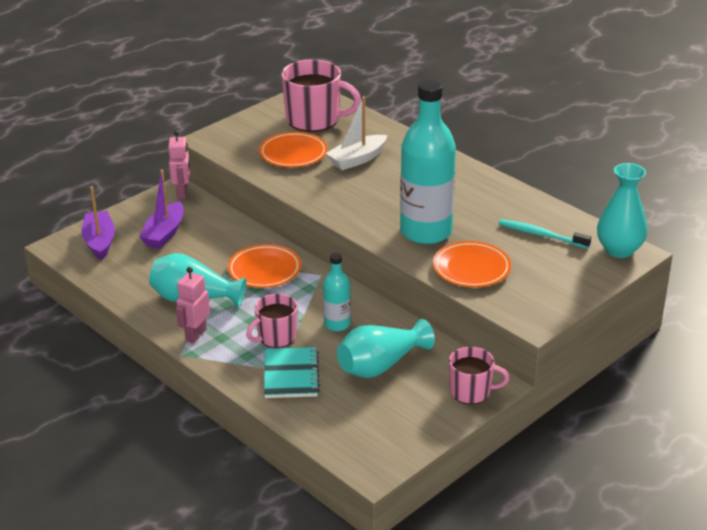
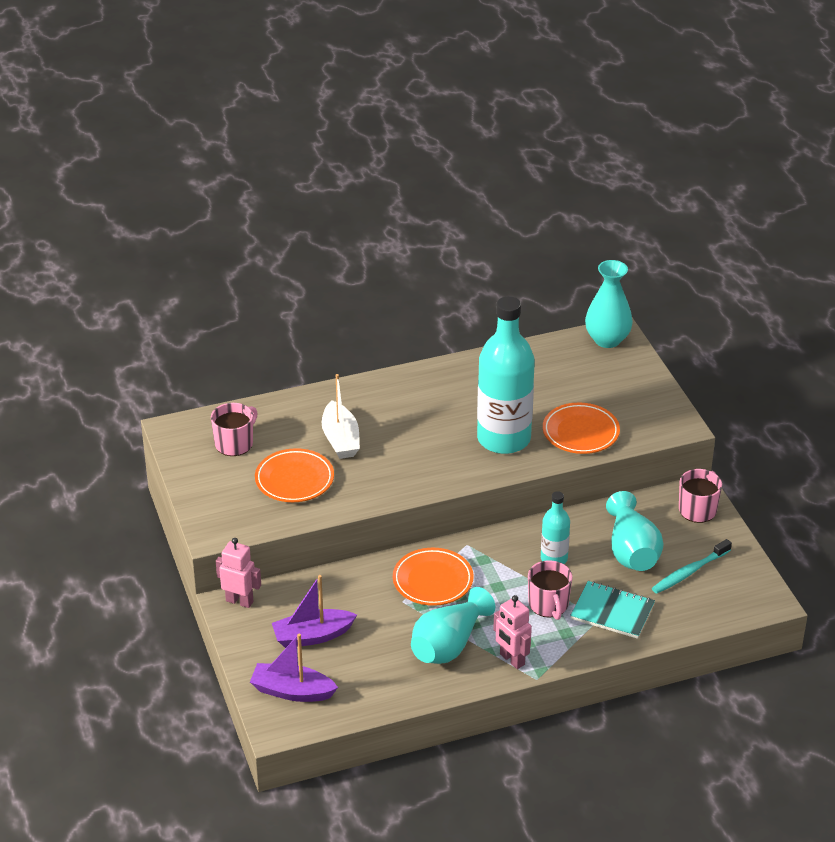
camera: 65 degrees left, 5 degrees up
(164, 233) = (312, 636): purple boat -> purple boat turned 120 degrees clockwise
(314, 119) = (235, 443): pink mug -> pink mug, size x0.60
(541, 235) = (555, 373): turquoise toothbrush -> turquoise toothbrush (689, 572)

